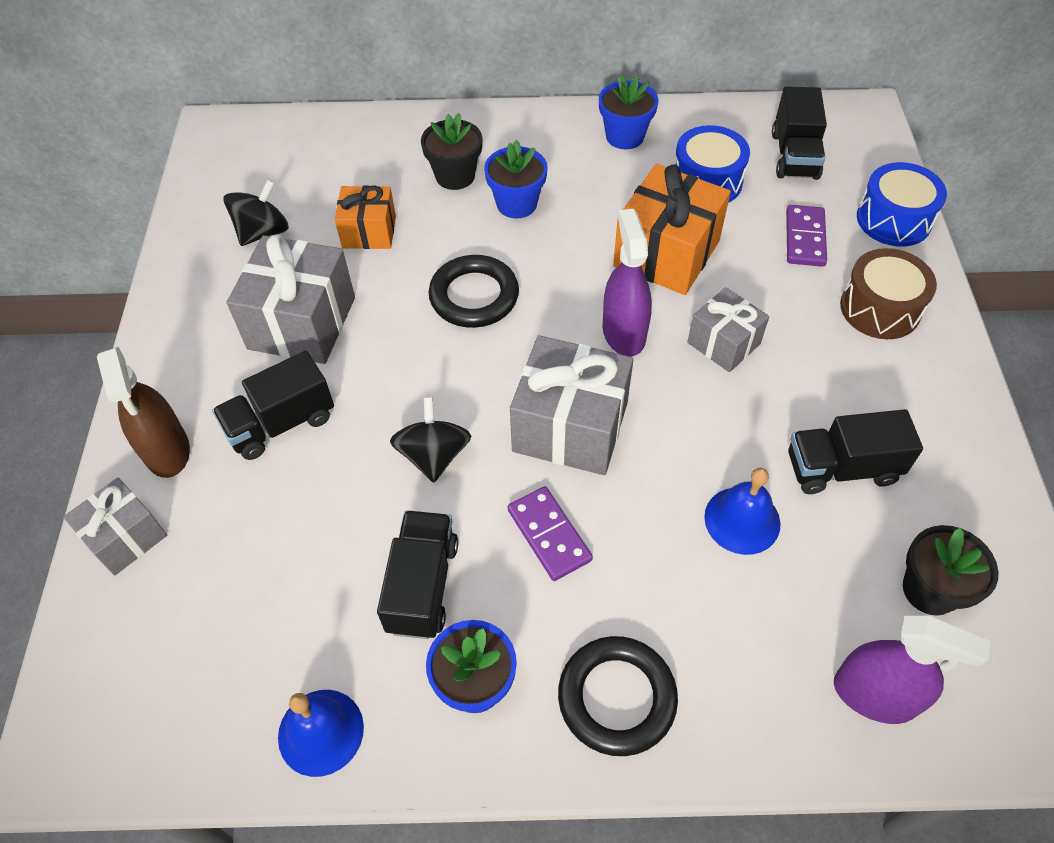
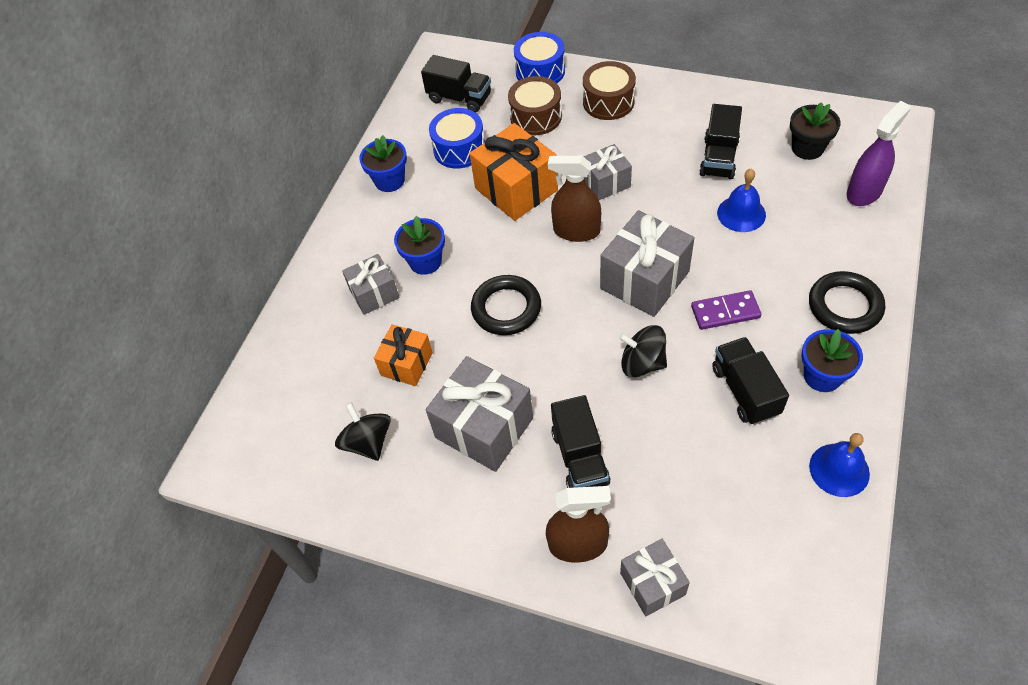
camera: 65 degrees left, 0 degrees up
(422, 586) = (745, 391): black truck -> black truck turned 45 degrees clockwise
(455, 176) = (374, 294): black flower pot -> grey gift
(624, 333) = (576, 231): purple spray bottle -> brown spray bottle
(804, 238) = (536, 117): purple domino -> brown drum

